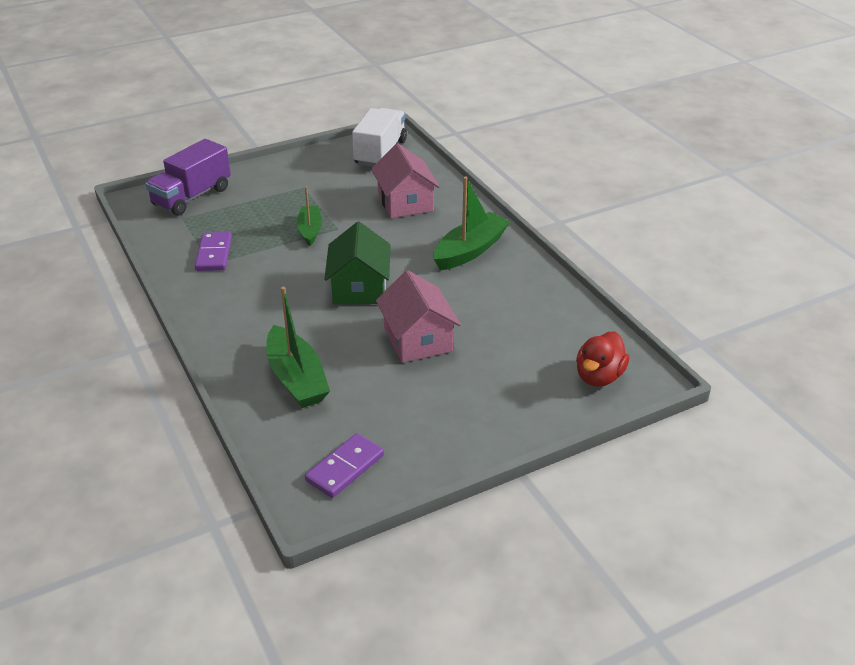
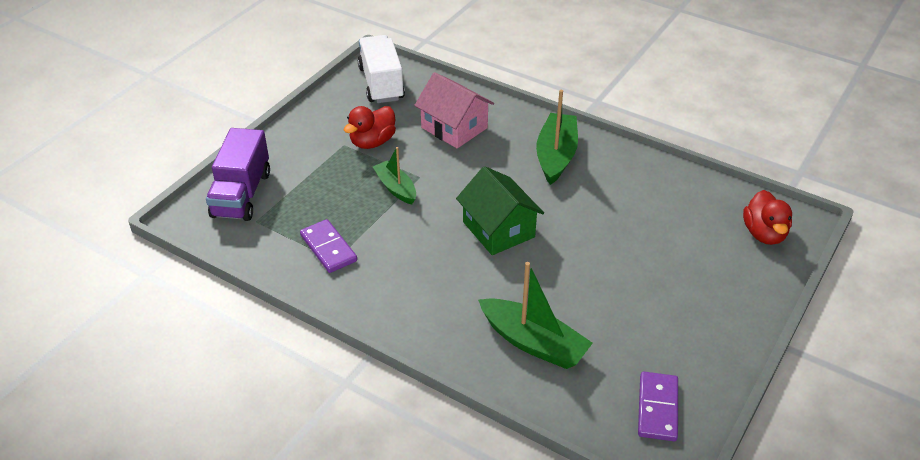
camera: 30 degrees left, 5 degrees up
(327, 192) = (372, 142): none -> red duck
(417, 339) = (596, 260): pink house -> none

